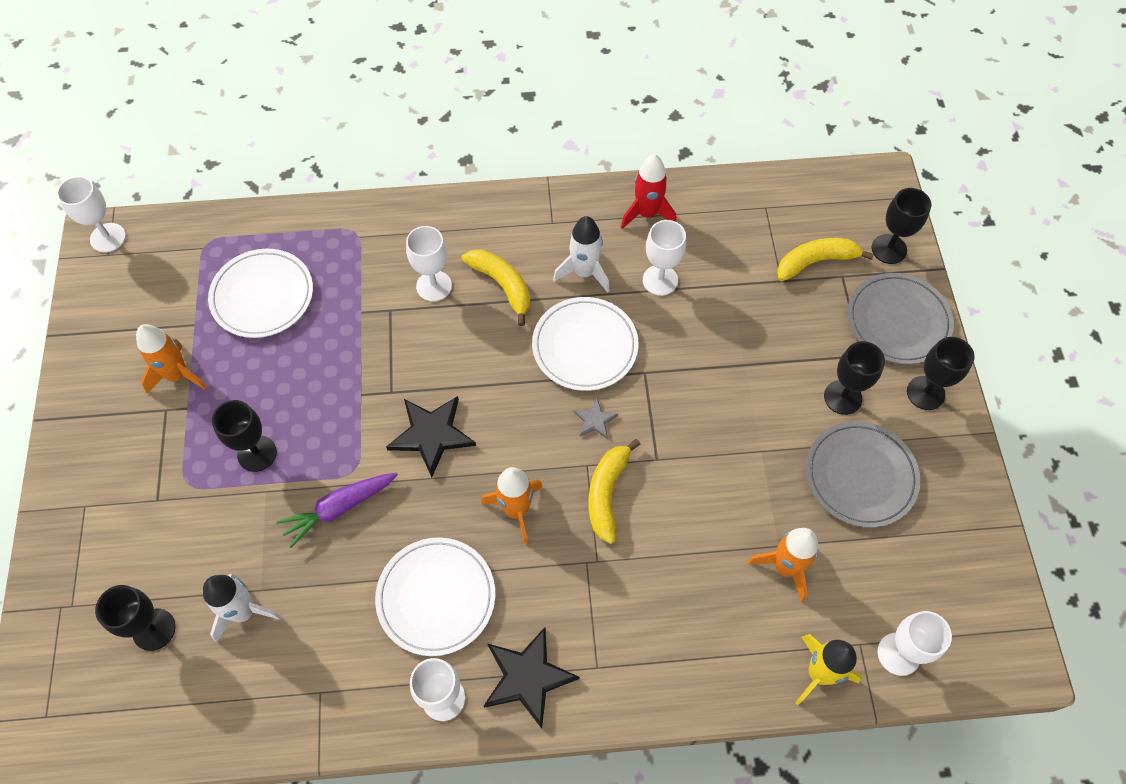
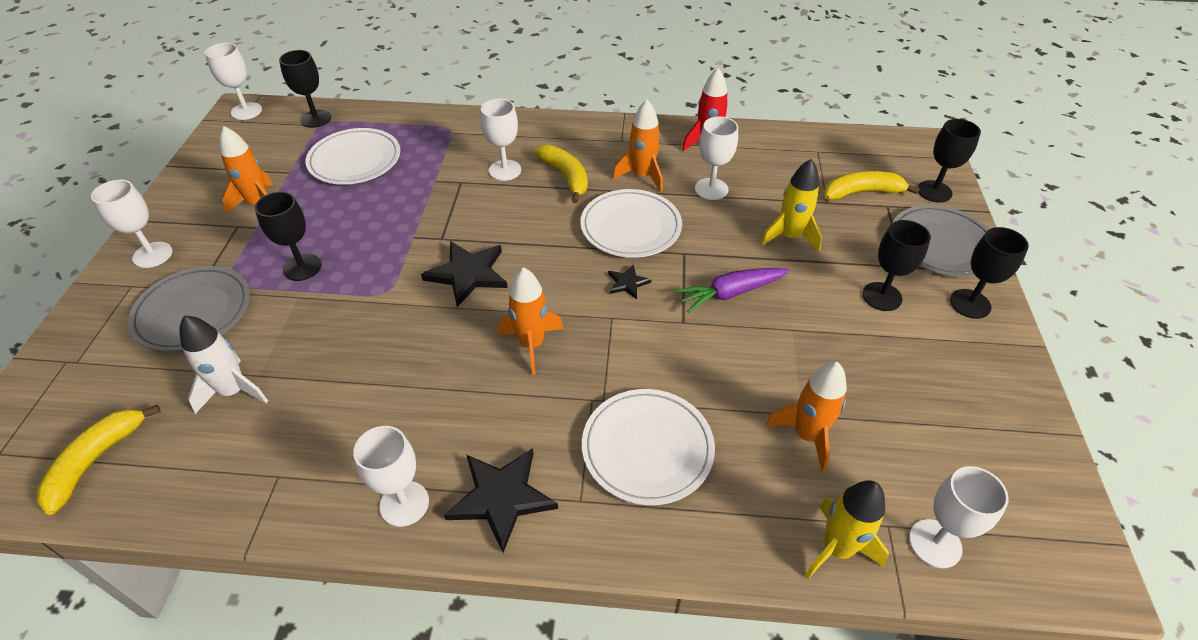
camera: 10 degrees right, 15 degrees down
(90, 463) = (152, 255): none -> white goblet
(154, 629) = (141, 393): black goblet -> black goblet (316, 119)
(339, 508) = (360, 319): purple carrot -> purple carrot (730, 293)
(436, 597) = (428, 407): white plate -> white plate (647, 448)
(584, 272) = (642, 176): white rocket -> orange rocket
(595, 420) = (627, 283): grey star -> black star
(607, 494) = (627, 343): yellow banana -> yellow banana (96, 460)
(748, 334) = (790, 237): none -> yellow rocket
(860, 476) = (897, 364): grey plate -> grey plate (193, 312)

